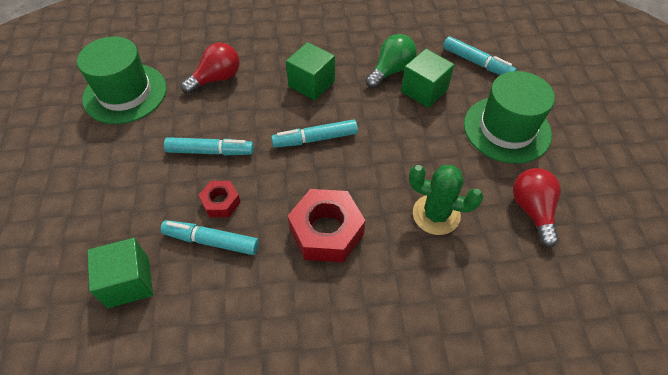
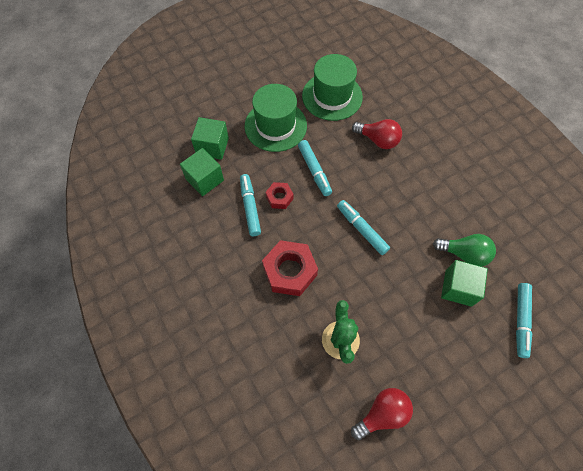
camera: 65 degrees right, 10 degrees up
(311, 84) = (412, 203): green cube -> green cube (212, 146)
(507, 129) = (456, 370): green hat -> green hat (275, 126)

